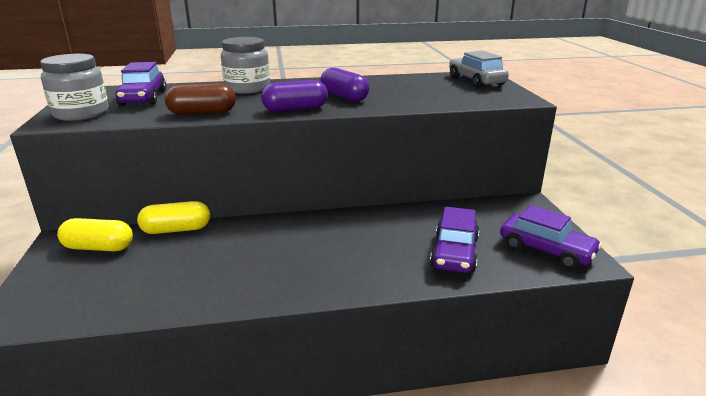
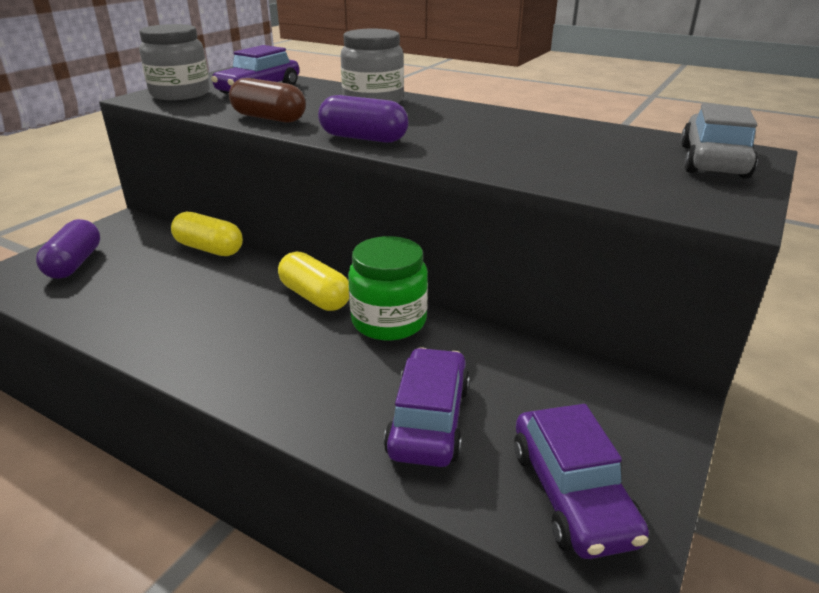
camera: 40 degrees right, 5 degrees up
(99, 247) = (134, 240): yellow capsule -> yellow capsule (315, 297)
(344, 97) = (455, 137): purple capsule -> purple capsule (75, 263)
(364, 221) = (389, 321): none -> green jar
(454, 253) = (428, 419): purple car -> purple car turned 135 degrees clockwise

